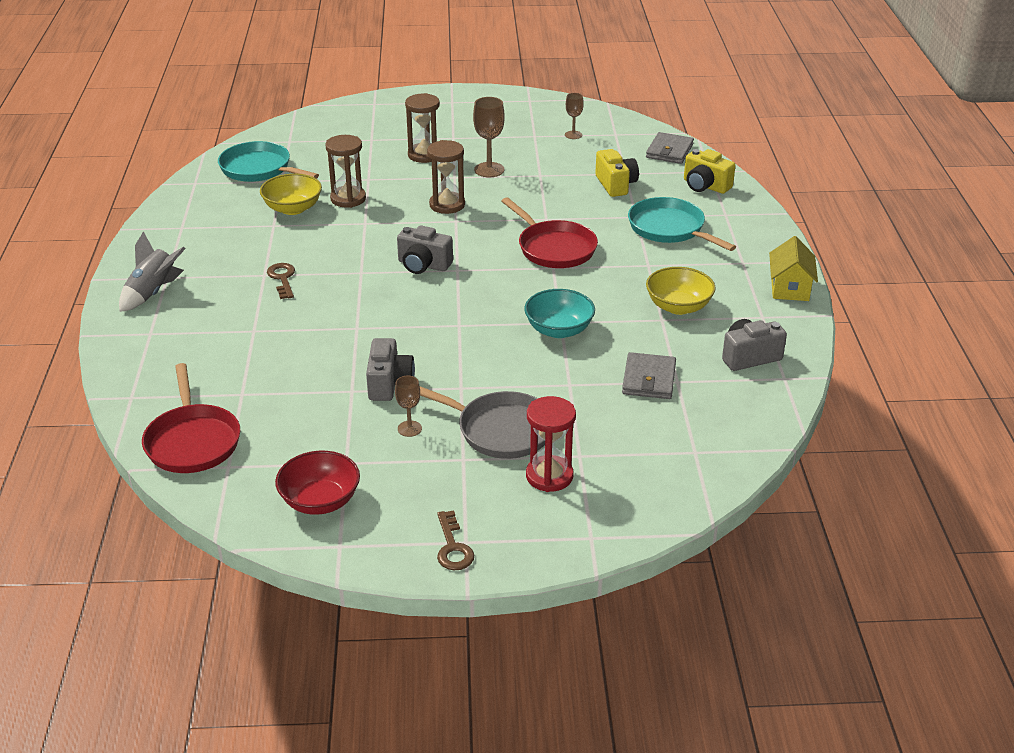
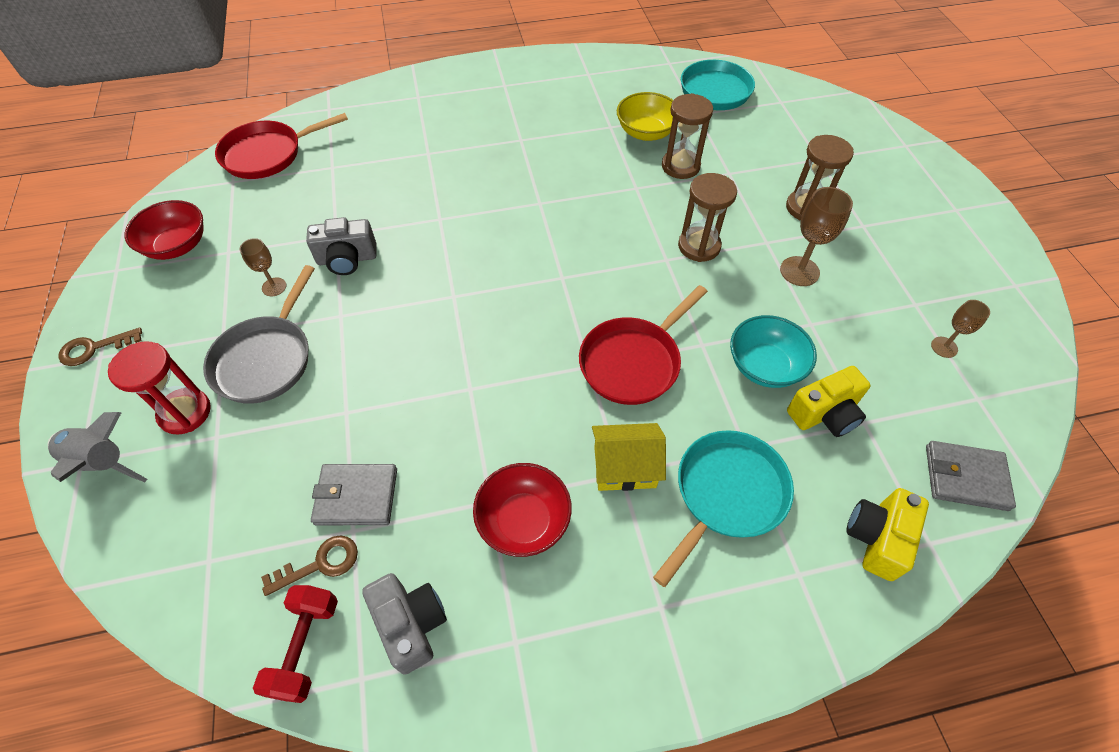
camera: 80 degrees right, 20 degrees up
(153, 293) = (478, 83): grey rocket -> grey rocket (102, 462)
(282, 279) = (516, 152): brown key -> brown key (320, 564)
(423, 265) = (564, 248): grey camera -> none
(559, 330) = (453, 389): turquoise bowl -> turquoise bowl (765, 366)
(678, 306) = (524, 520): yellow bowl -> red bowl
(763, 402) = (305, 647): none -> red dumbbell
(789, 288) = (603, 686): yellow house -> yellow house (625, 467)

